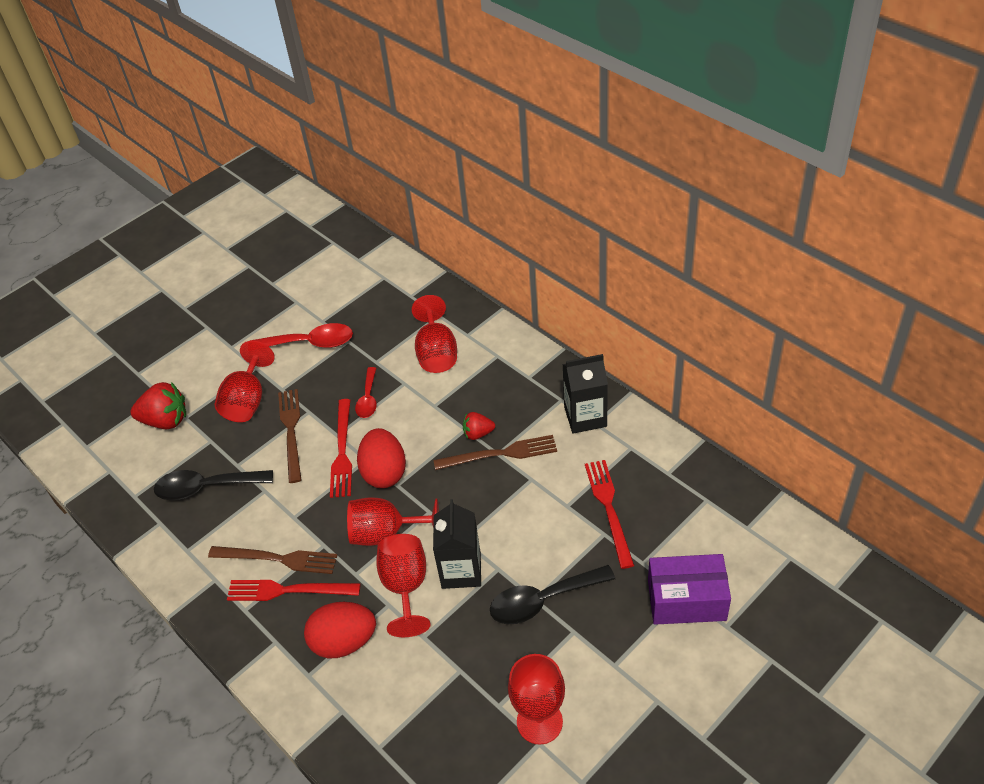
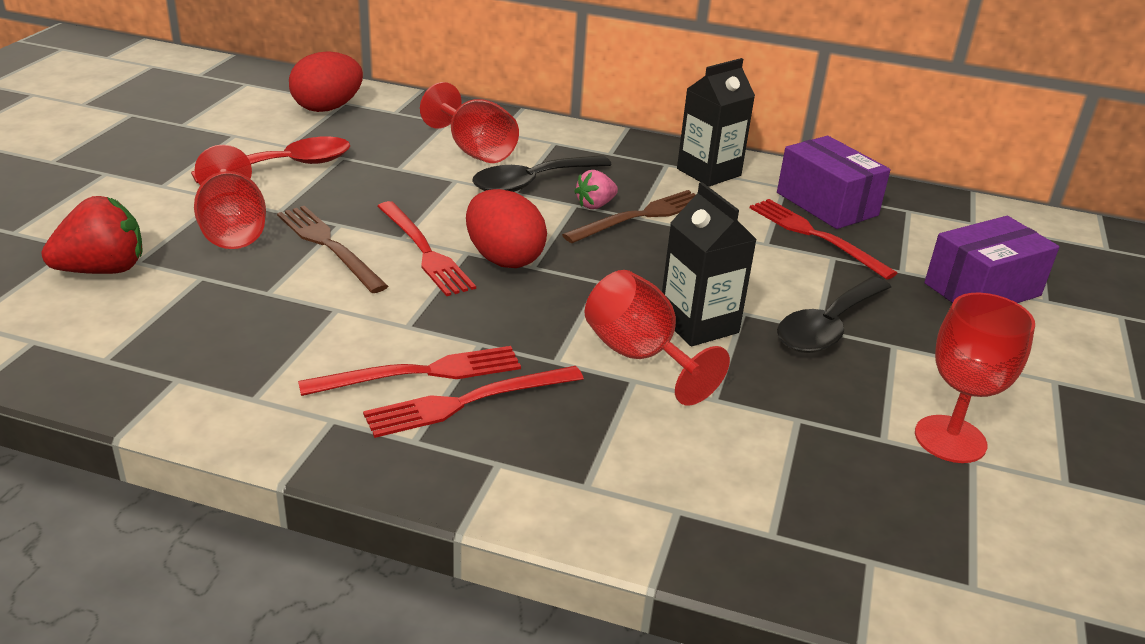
camera: 35 degrees left, 15 degrees down
(206, 487) = (233, 325): black spoon -> black spoon (532, 183)
(277, 559) = (420, 373): brown fork -> red fork
(344, 642) = (607, 434): red egg -> red egg (327, 108)
(368, 399) = (418, 200): red spoon -> none
(386, 533) = (561, 313): red goblet -> none
(478, 433) = (595, 205): red strawberry -> pink strawberry
(647, 476) = (827, 204): none -> purple box

